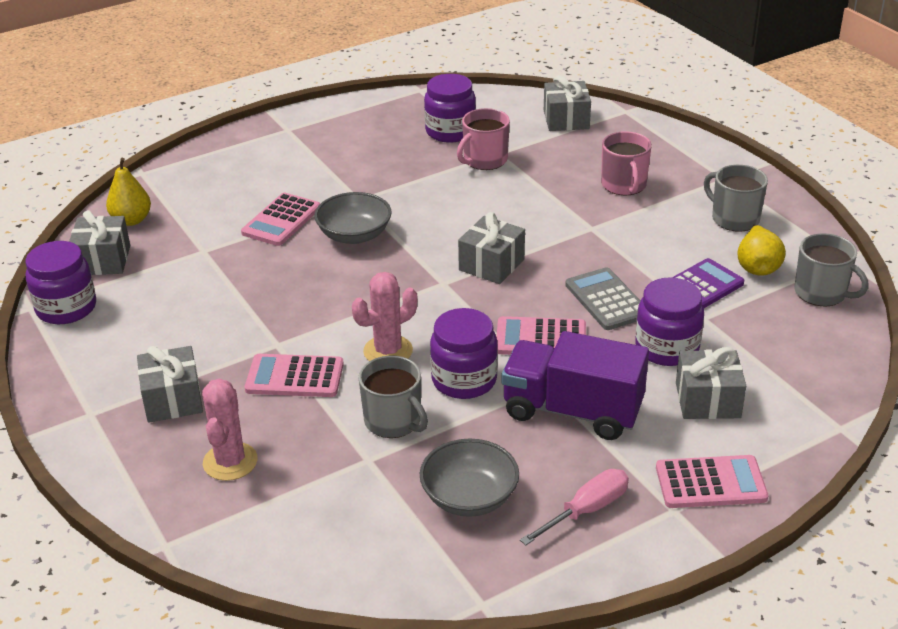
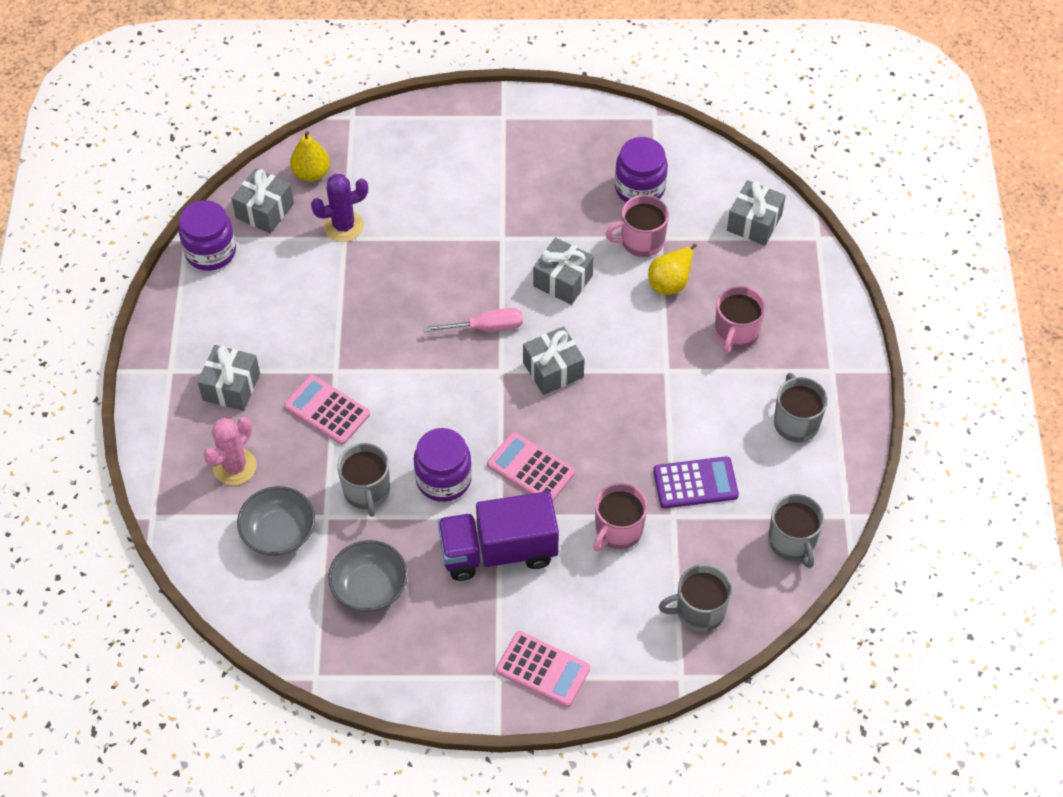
camera: 30 degrees right, 20 degrees up
(196, 243) = (343, 226): none -> purple cactus
(281, 220) = (425, 233): pink calculator -> none
(354, 235) = (470, 279): grey bowl -> grey bowl (279, 532)
(388, 351) = (409, 420): pink cactus -> none
(572, 411) = (498, 551): purple truck -> purple truck turned 60 degrees counterclockwise
(587, 510) = (439, 643): pink screwdriver -> pink screwdriver (487, 327)
(606, 300) = (613, 456): grey calculator -> none
(666, 348) = (618, 530): purple jar -> pink mug
(707, 400) = (605, 597): grey gift -> grey gift (563, 280)
(757, 266) = (766, 486): yellow pear -> yellow pear (671, 281)
(800, 373) = (699, 611): none -> grey mug

